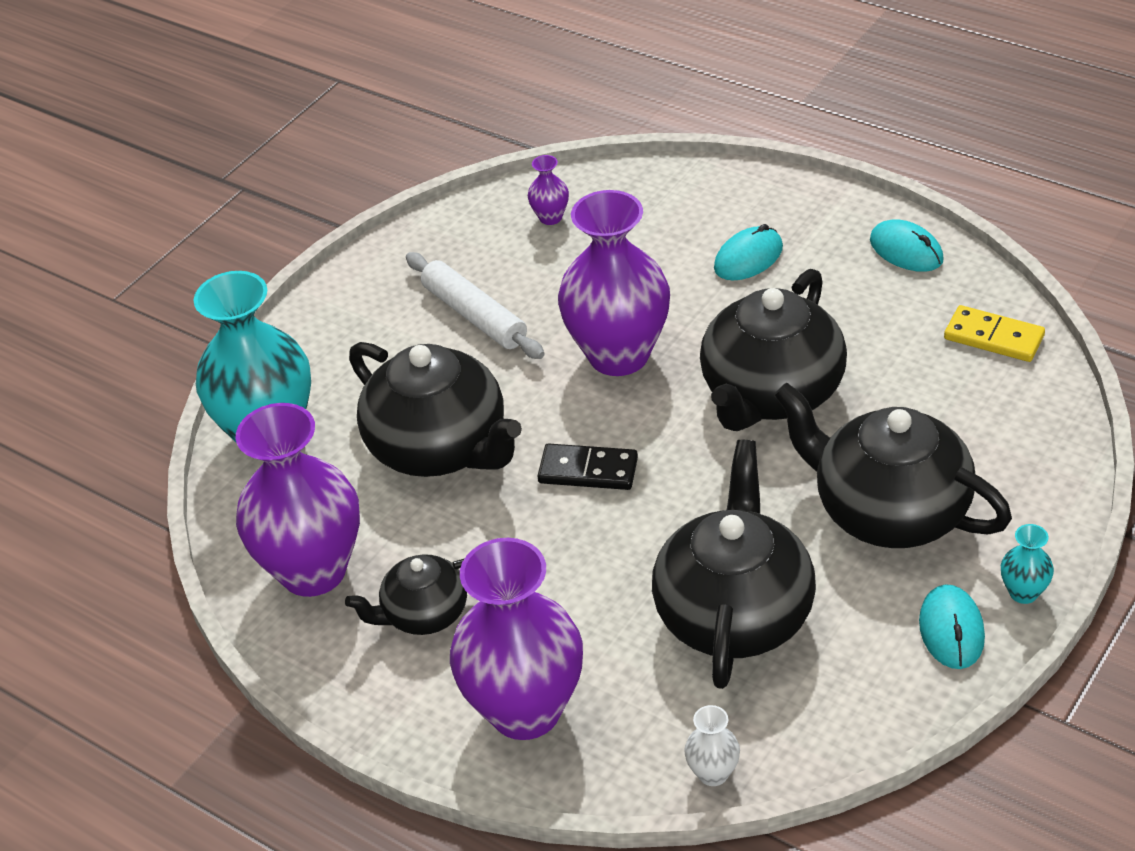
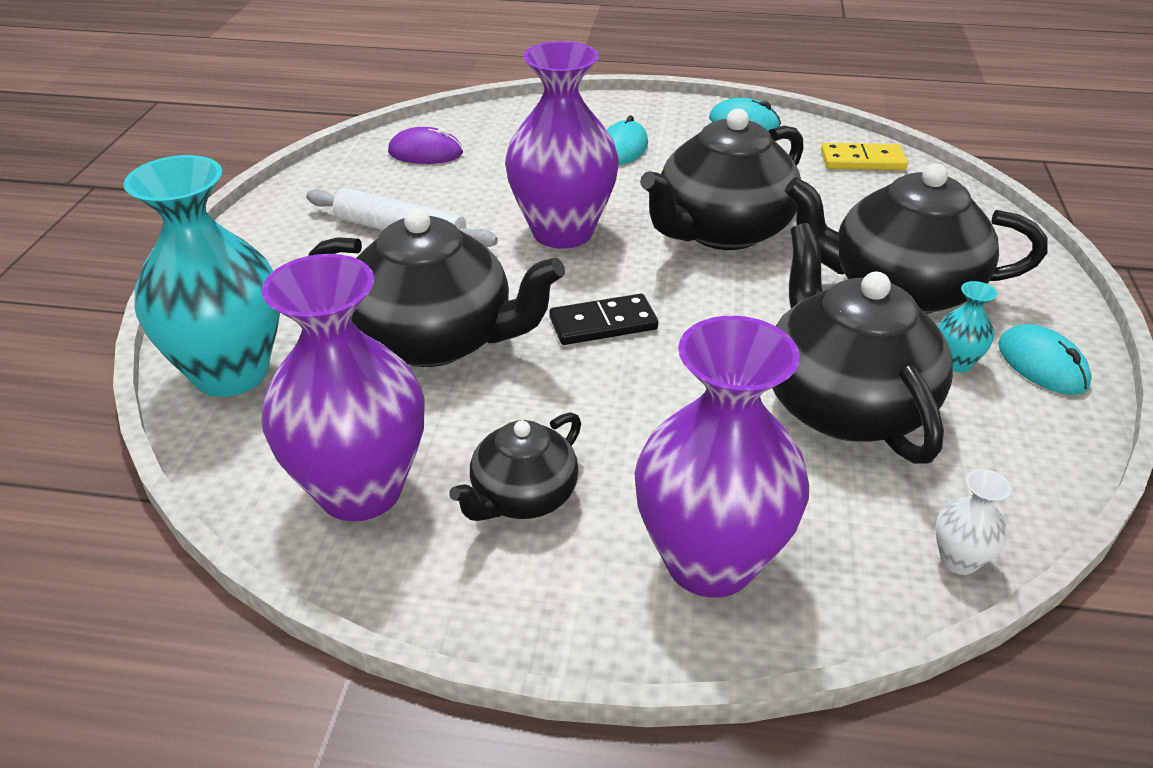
camera: 30 degrees left, 5 degrees down
(550, 217) = (425, 153): purple vase -> purple mouse
(771, 393) = (722, 231): black teapot -> black teapot turned 45 degrees clockwise
(1023, 592) = (1067, 321): turquoise vase -> turquoise vase (955, 363)

